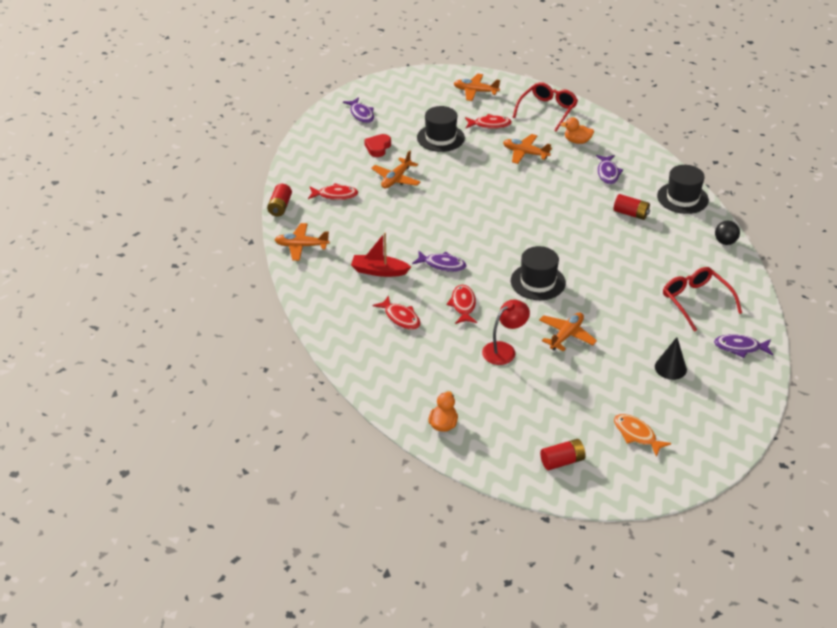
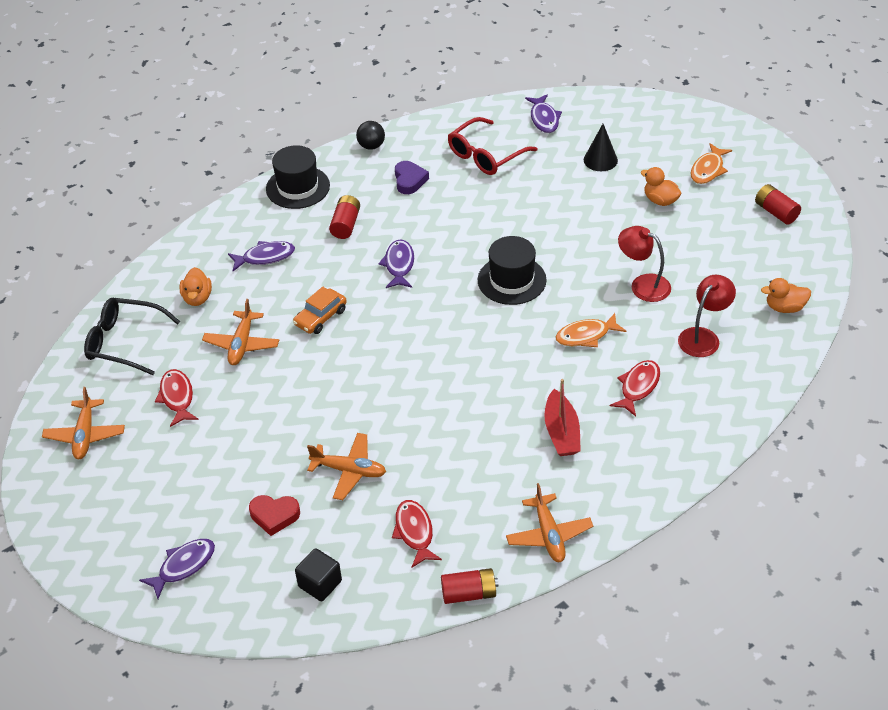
camera: 105 degrees left, 5 degrees up
(321, 156) = (320, 584): none -> black cube
(433, 366) = (703, 337): none -> red lamp
(440, 138) = (227, 446): black hat -> none
(442, 265) = (519, 372): purple fish -> purple fish (399, 265)
(463, 305) = (586, 335): red fish -> orange fish
(536, 188) = (320, 317): none -> orange car
(547, 110) = (125, 342): red glasses -> black glasses
(566, 335) = (592, 241): orange plane -> none
(603, 390) = (660, 200): none -> orange duck
(674, 254) = (409, 180): none -> purple heart

